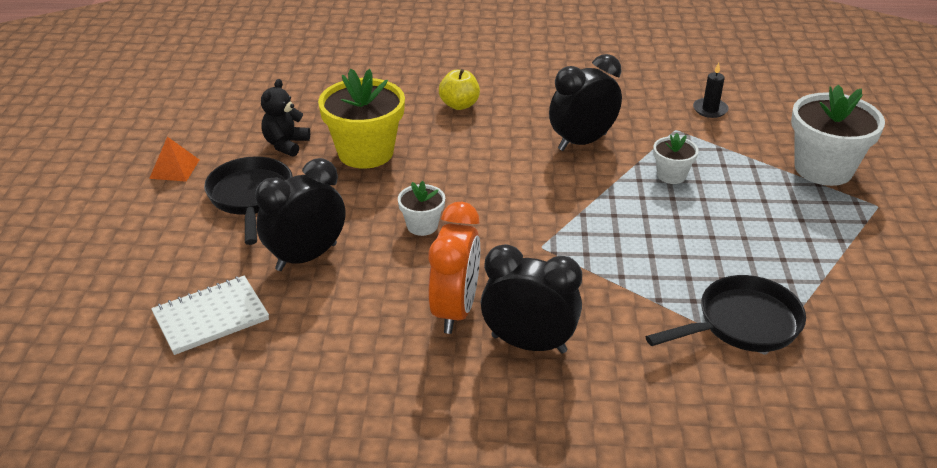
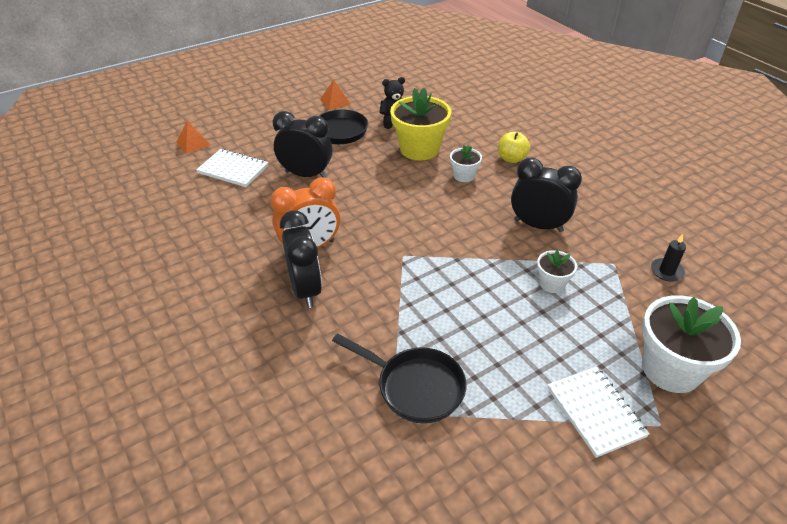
camera: 55 degrees right, 5 degrees up
(88, 334) = (193, 143): none -> orange pyramid
(422, 226) = (374, 200): white flower pot -> white flower pot (464, 176)
(843, 231) = (595, 412): none -> white notebook

